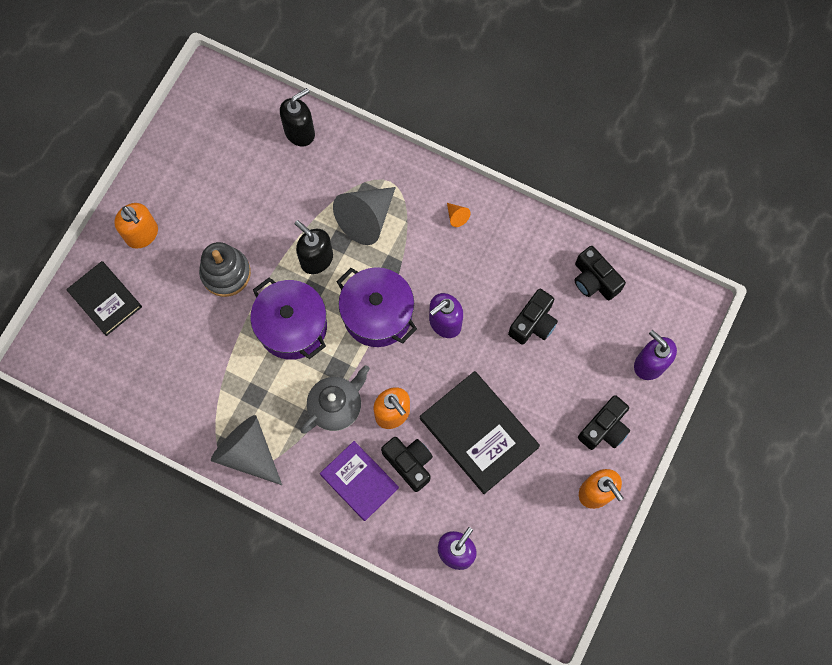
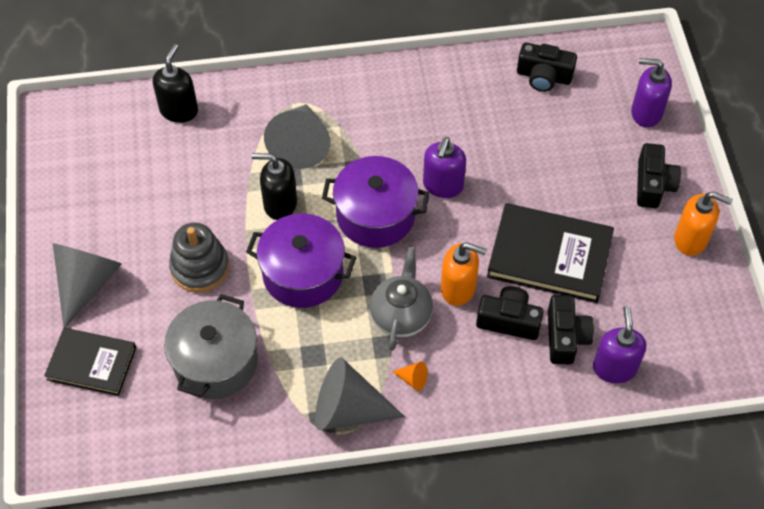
camera: 35 degrees left, 15 degrees down
(142, 234) = (87, 283): orange soap dispenser -> grey cone
(186, 354) = (215, 362): none -> grey pot
(359, 481) = (476, 365): purple book -> none
(456, 216) = (382, 96): orange cone -> orange cone (412, 379)
(533, 323) = (521, 139): black camera -> black camera (565, 337)

